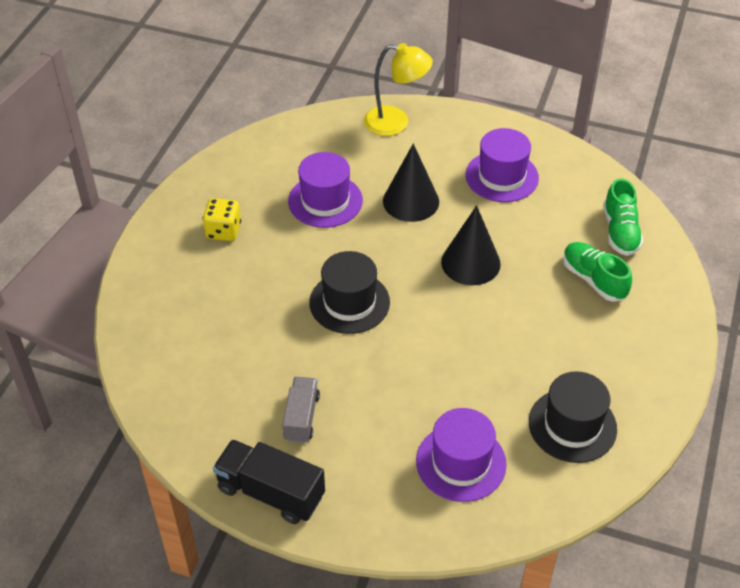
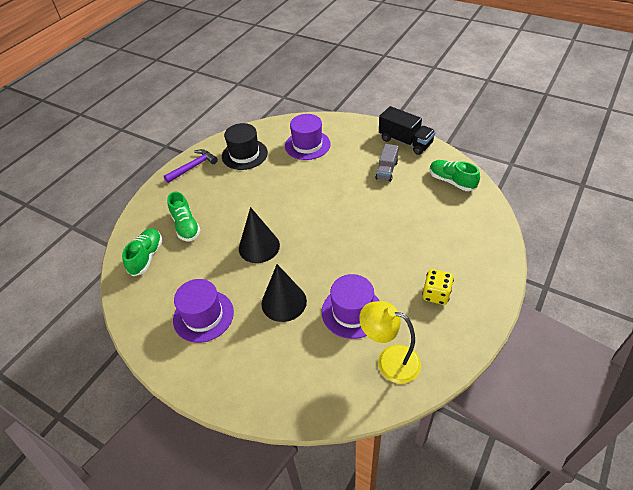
camera: 165 degrees left, 0 degrees up
(188, 406) = (451, 181): none -> green shoe
(349, 302) = (348, 229): black hat -> none
(396, 122) = (270, 393): yellow lamp -> yellow lamp (389, 361)
(651, 386) = (193, 167): none -> purple hammer

